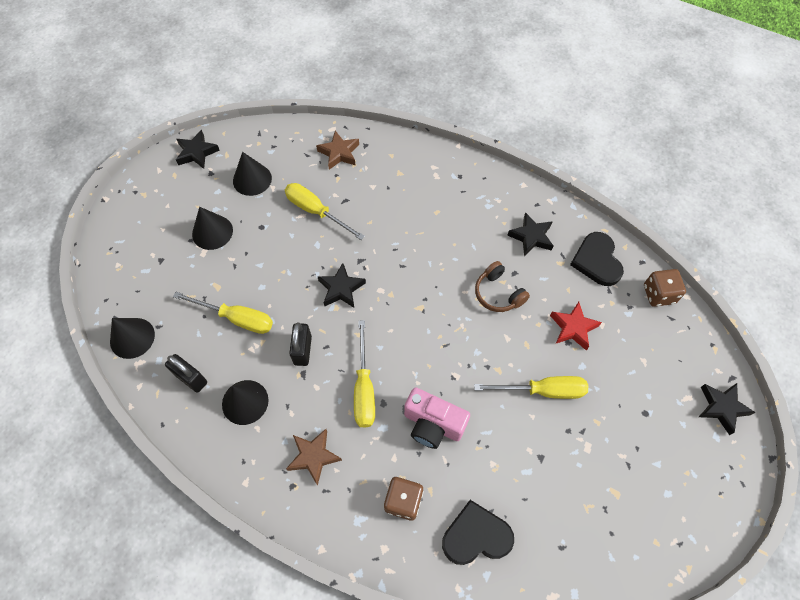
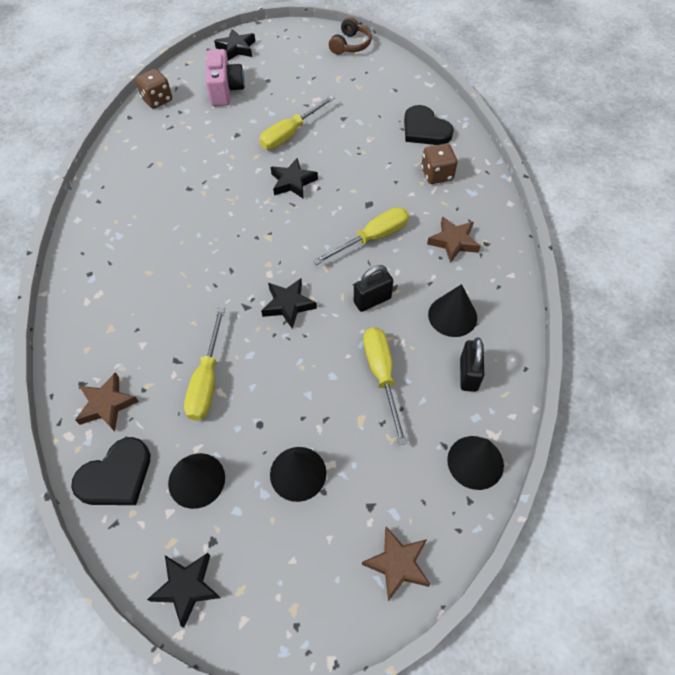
camera: 120 degrees left, 5 degrees down
(118, 255) = (397, 564): none -> brown star
(433, 424) = (367, 183): pink camera -> pink camera (225, 90)
(498, 293) = (218, 190): brown headphones -> brown headphones (350, 45)
(531, 237) = (141, 191): black star -> black star (293, 182)
(542, 391) = (290, 134): yellow screwdriver -> yellow screwdriver turned 105 degrees counterclockwise
(573, 328) = (221, 135): red star -> none
(597, 261) = (143, 142): black heart -> black heart (116, 476)

